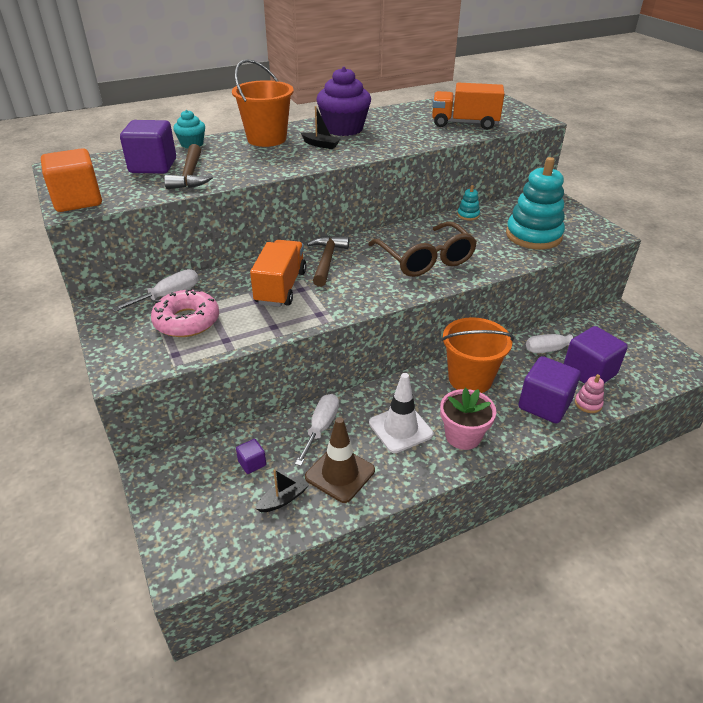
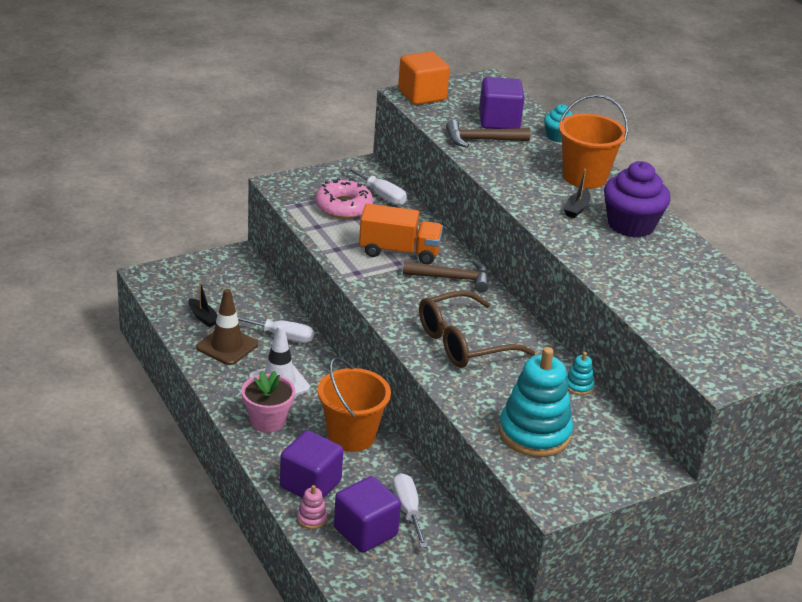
camera: 85 degrees right, 5 degrees down
(252, 463) = (242, 301): purple cube -> none
(464, 123) = (681, 315): orange truck -> none

